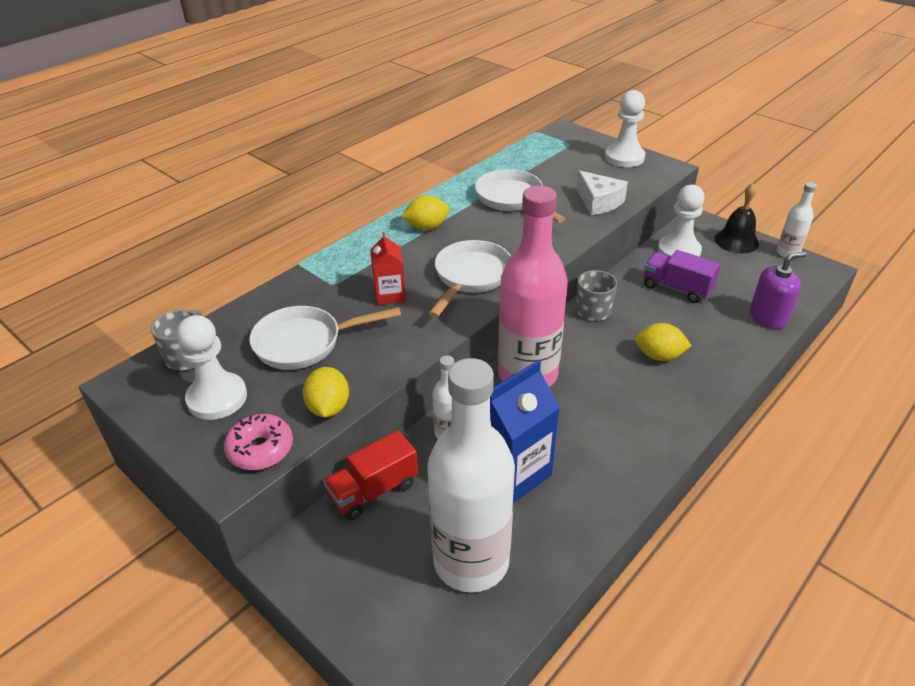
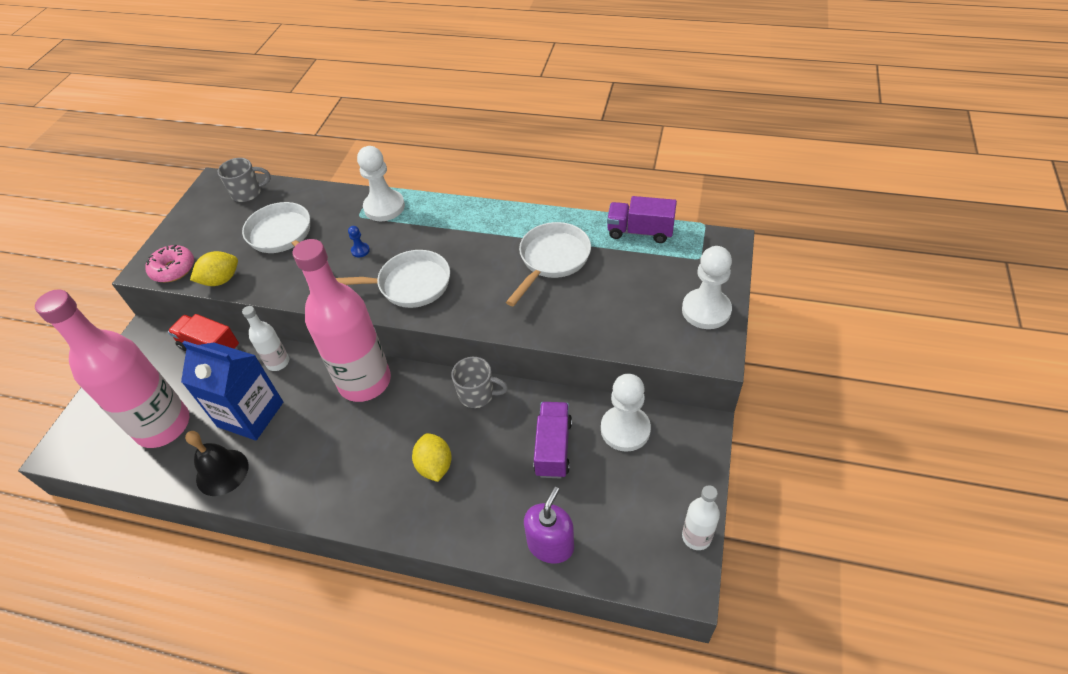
camera: 65 degrees right, 10 degrees up
(217, 398) = (213, 226): white pawn -> white pawn (384, 207)
(390, 295) = (360, 250): red carton -> blue pawn
(426, 227) = (468, 228): yellow lemon -> none
(471, 561) = (163, 426): white bottle -> pink bottle
(518, 155) = (640, 231): none -> purple truck
(598, 202) = (592, 322): white cheese -> none
(736, 241) = (686, 477): black bell -> black bell (222, 472)
(768, 317) = (550, 544): purple soap dispenser -> purple soap dispenser turned 105 degrees counterclockwise

